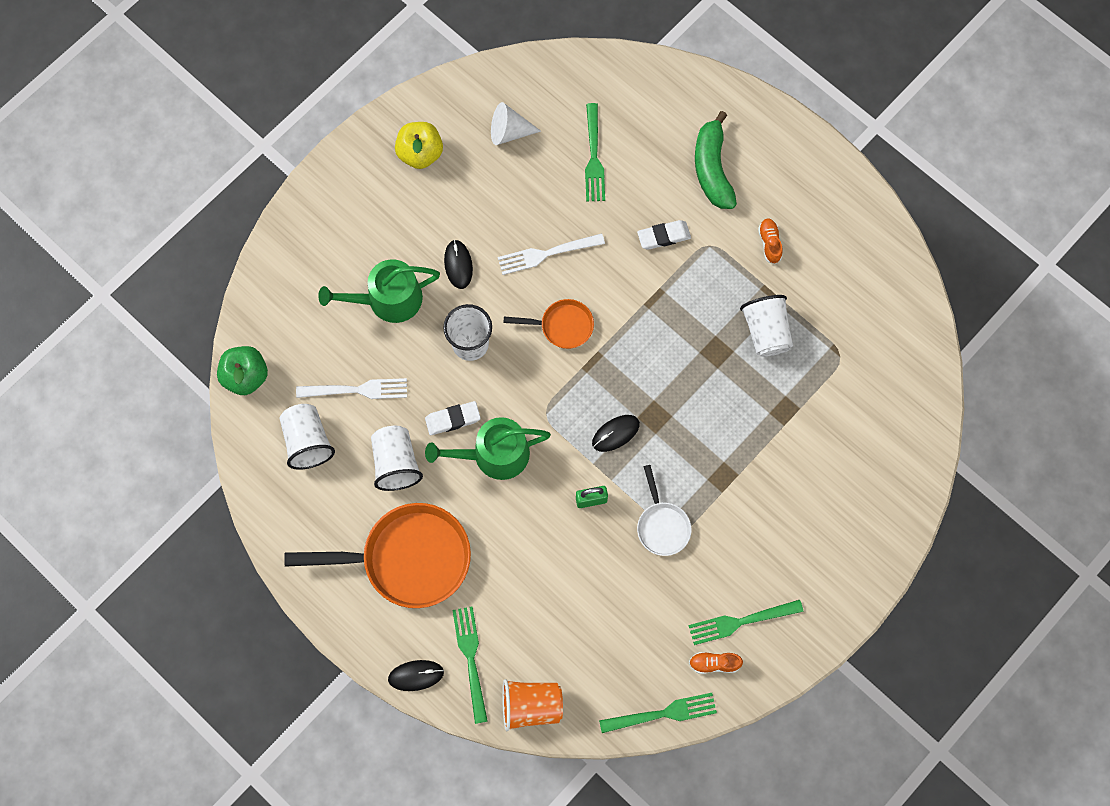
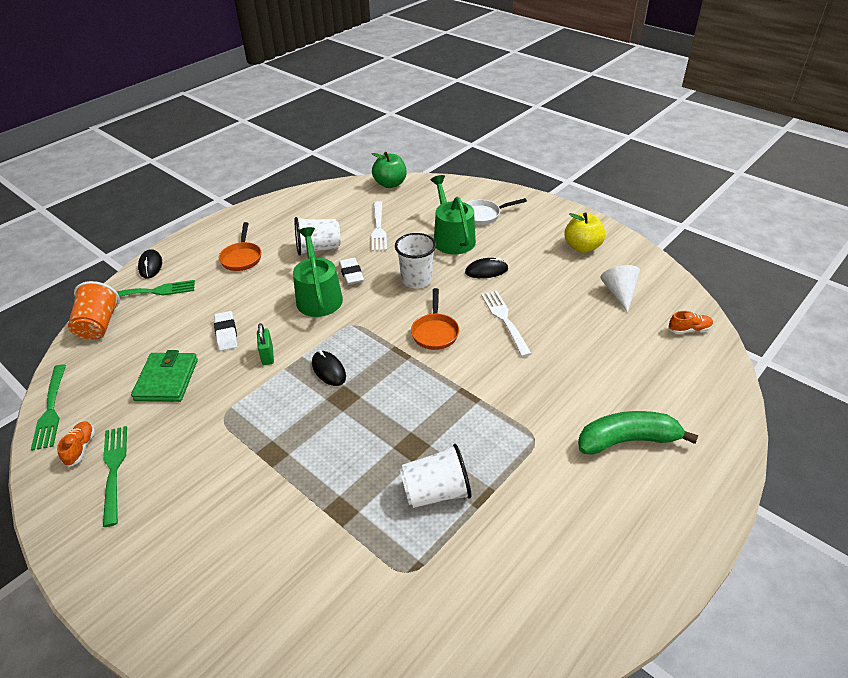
camera: 90 degrees right, 30 degrees down
(308, 442) = (340, 210): white cup -> none
(408, 559) = (242, 258): orange pan -> orange pan, size x0.51
(593, 157) = (612, 347): green fork -> none
(624, 601) = (166, 380): none -> green wallet
(662, 525) = (231, 405): white pan -> white pan (483, 215)
(663, 236) = (538, 401): white eraser -> white eraser (226, 333)
(769, 243) = (547, 495): orange shoe -> orange shoe (689, 329)

